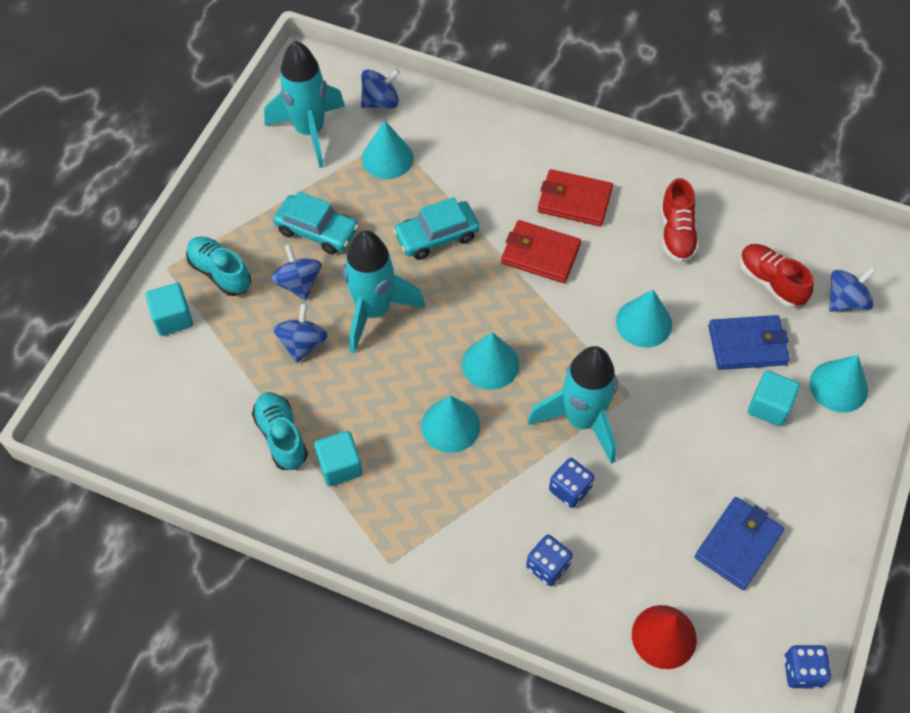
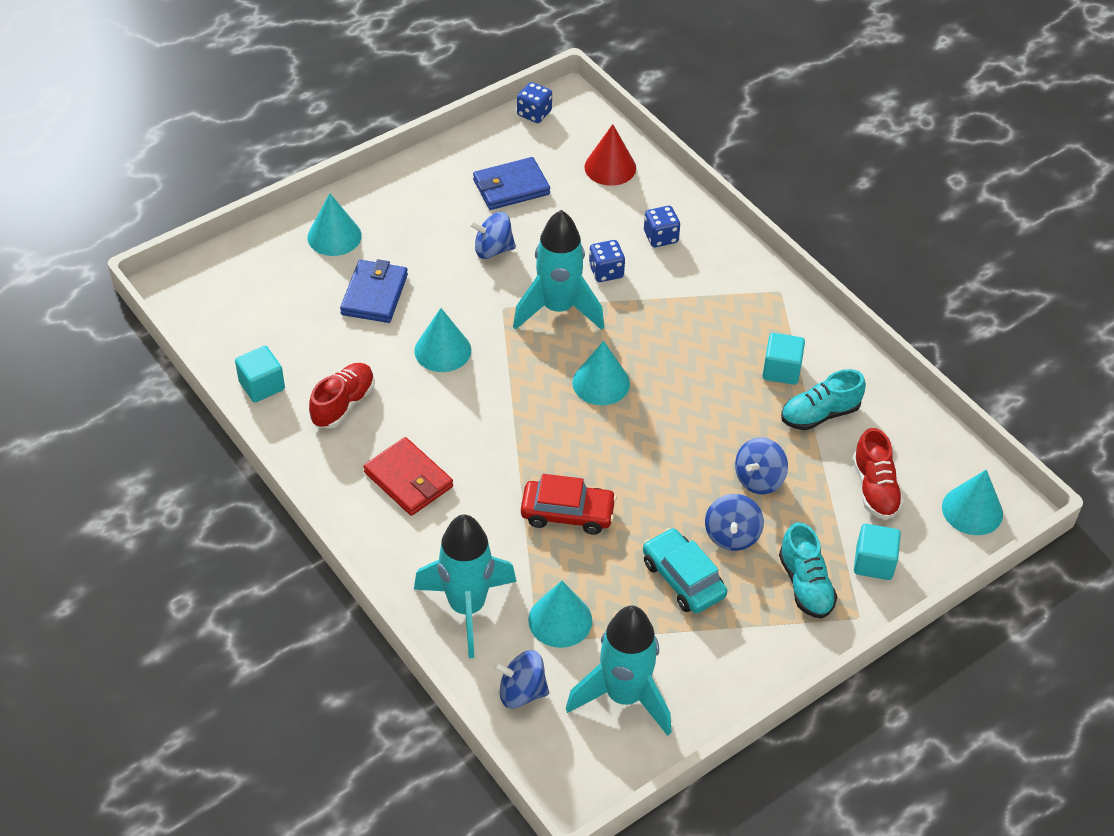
camera: 150 degrees left, 10 degrees down
(281, 436) = (820, 414): turquoise shoe -> turquoise shoe turned 60 degrees clockwise
(374, 311) = (675, 475): turquoise rocket -> turquoise rocket (467, 607)
(437, 236) = (567, 513): turquoise car -> red car
(450, 425) = (669, 355): turquoise cone -> turquoise cone (972, 510)
(540, 254) = (483, 448): red wallet -> none
(747, 345) = (374, 295): blue wallet -> blue wallet turned 75 degrees clockwise
(769, 406) = (402, 249): turquoise cube -> turquoise cube (262, 385)
(770, 282) = (305, 327): red shoe -> red shoe (875, 489)
(845, 301) = (260, 285): blue spinning top -> blue spinning top (493, 249)

